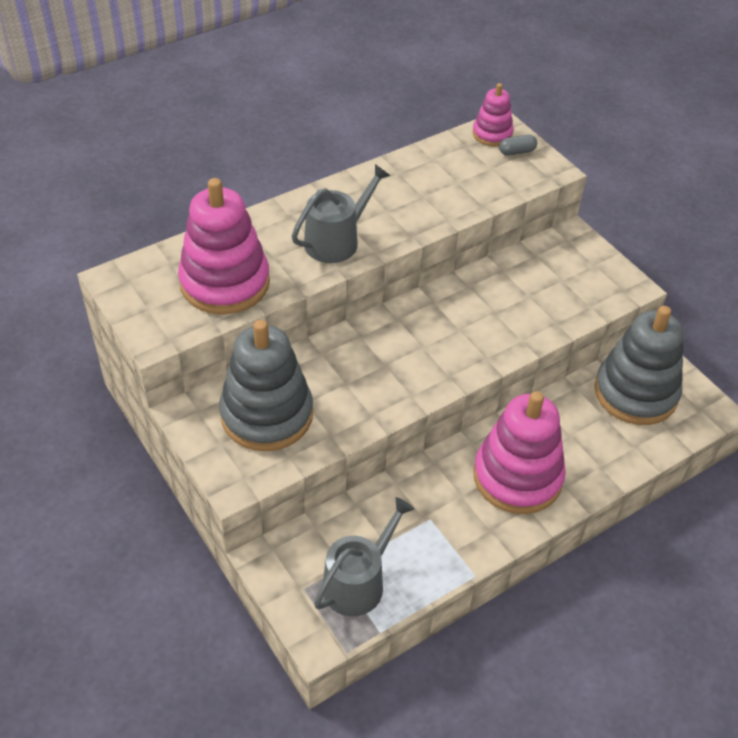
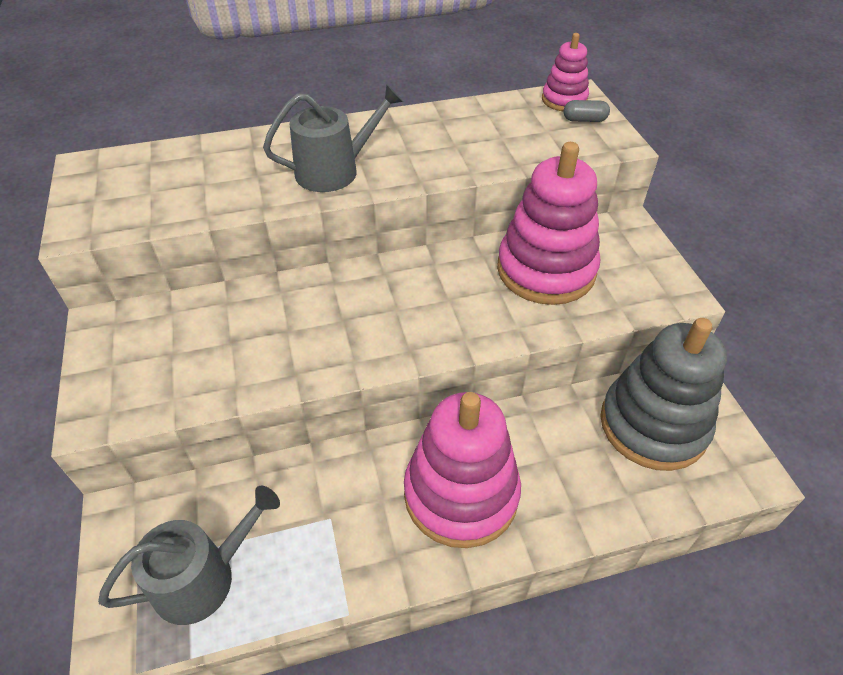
camera: 20 degrees right, 0 degrees up
(225, 283) = (189, 190): pink stacking toy -> pink stacking toy (546, 270)
(267, 415) = (180, 345): grey stacking toy -> none

